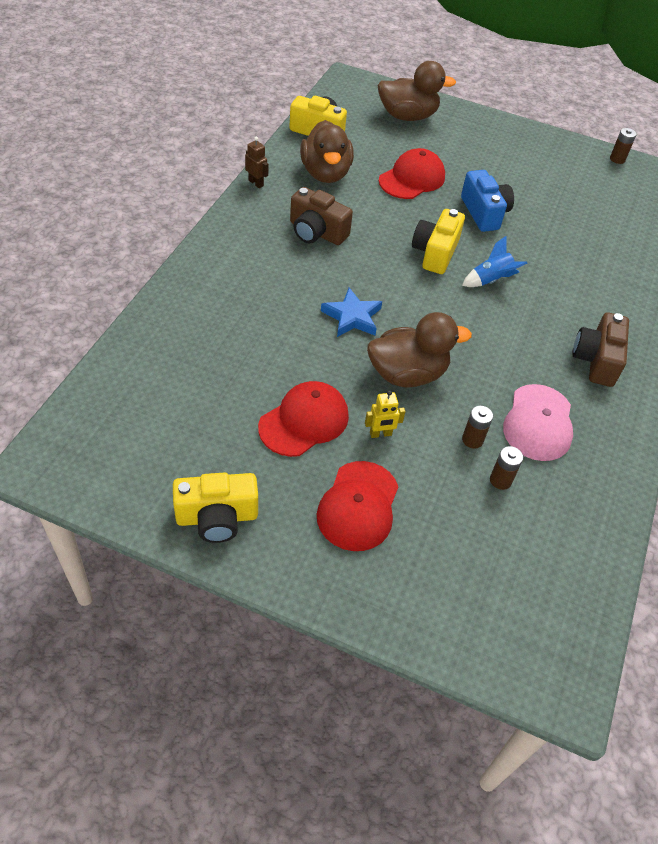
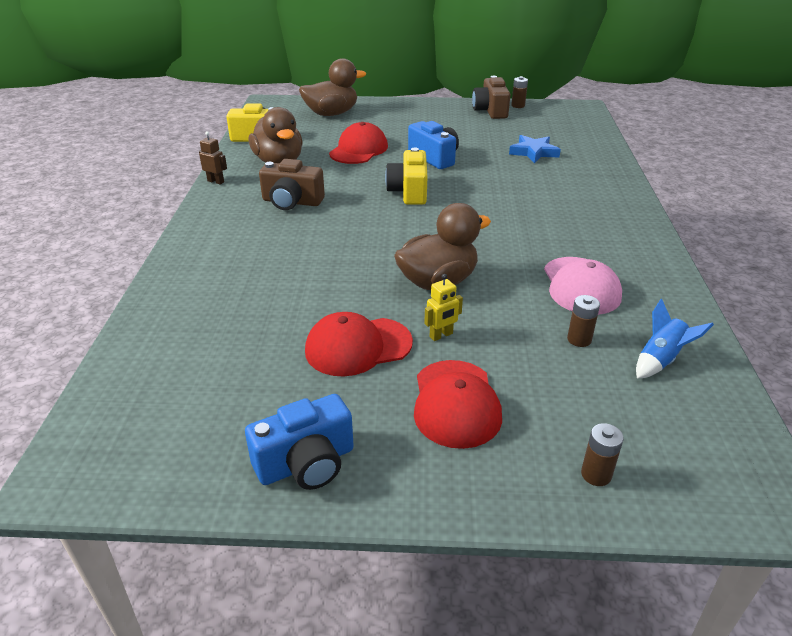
camera: 15 degrees left, 15 degrees down
(217, 517) = (306, 463): yellow camera -> blue camera
(304, 421) = (358, 346): red cap -> red cap turned 135 degrees counterclockwise
(352, 317) = (360, 253): blue star -> blue star (534, 152)
(472, 440) = (531, 315): brown battery -> brown battery (596, 474)
(490, 280) = (469, 198): blue rocket -> blue rocket (660, 360)
(596, 360) = (596, 229): brown camera -> brown camera (490, 111)

